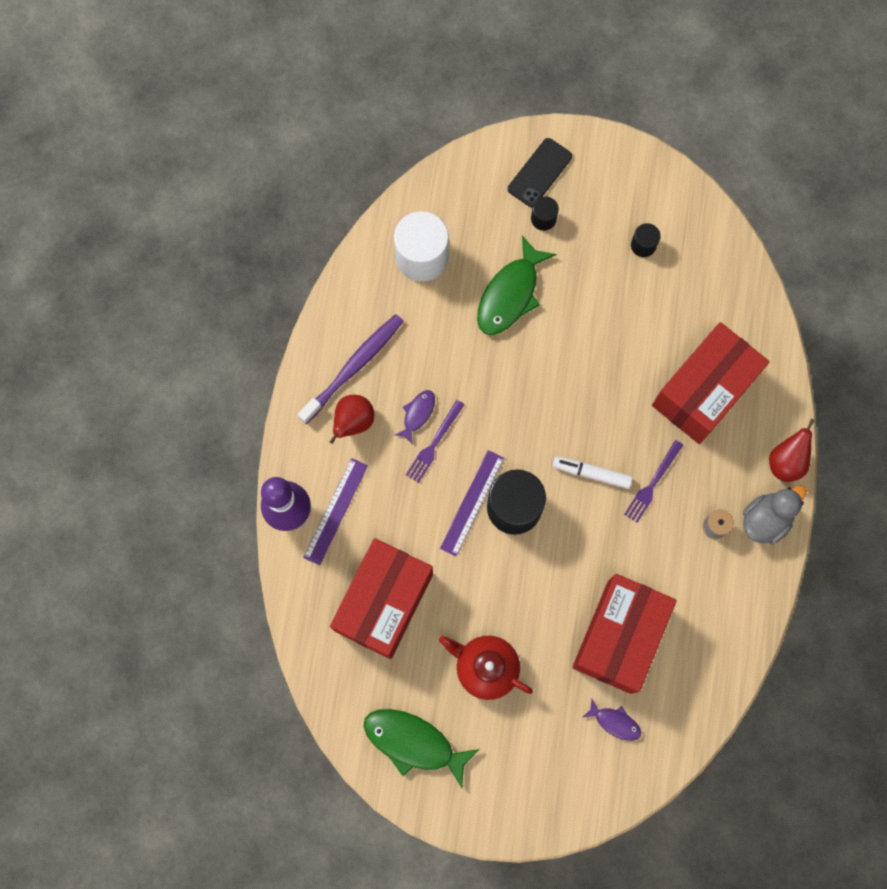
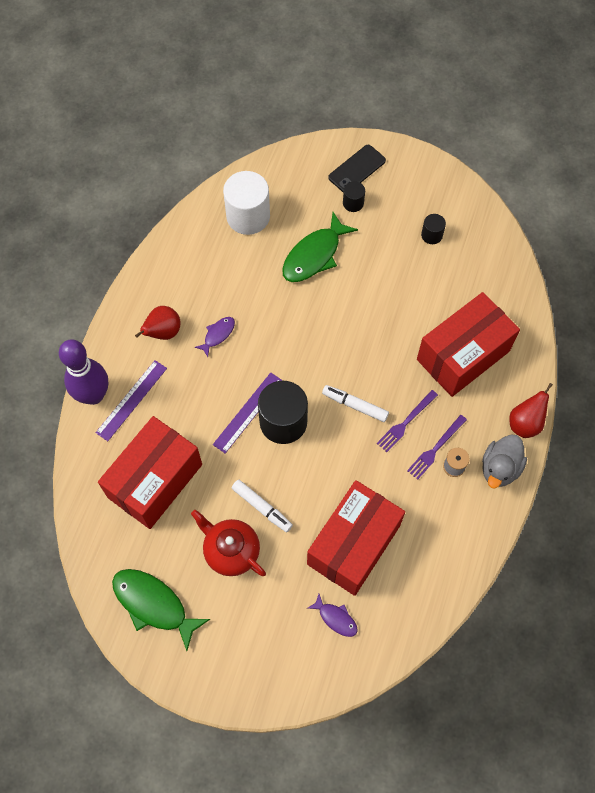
camera: 10 degrees right, 10 degrees down
(354, 367) = (173, 290): purple toothbrush -> none
(434, 444) = (226, 360): purple fork -> purple fork (435, 448)
(510, 612) = (262, 507): none -> white marker
(766, 519) = (500, 468): grey duck -> grey duck turned 150 degrees clockwise

